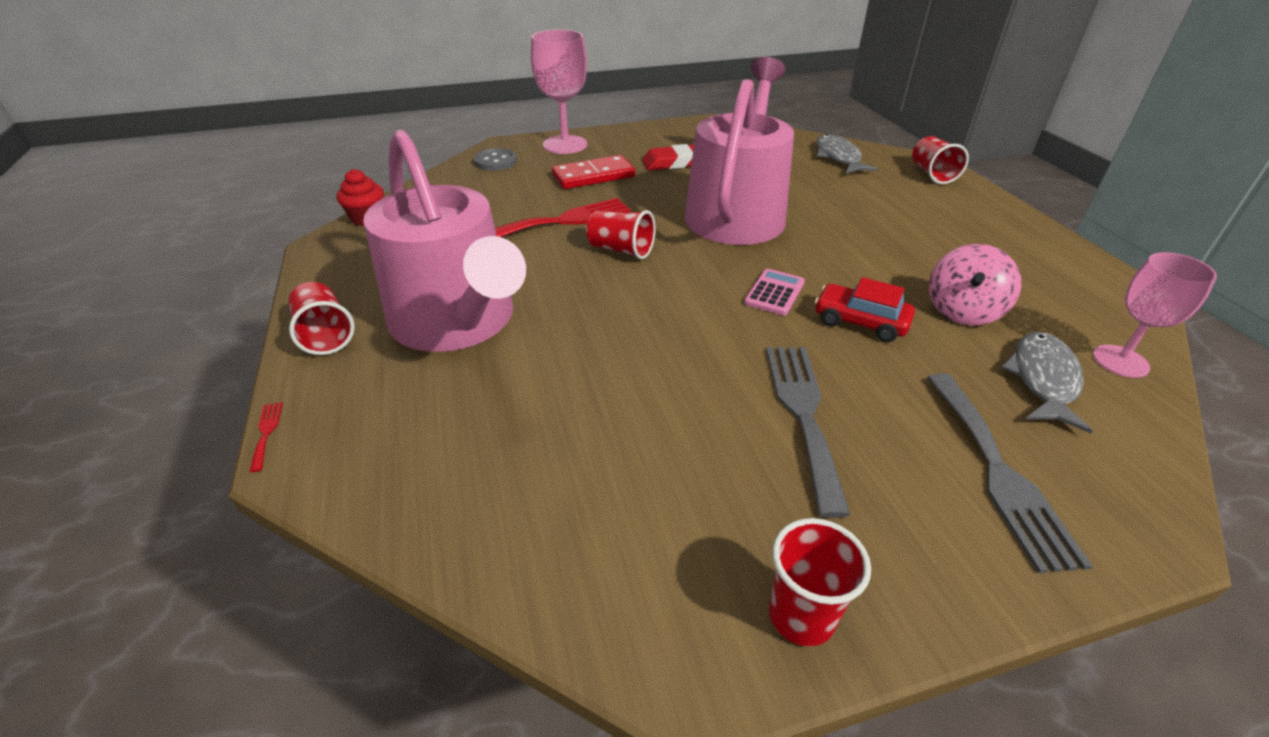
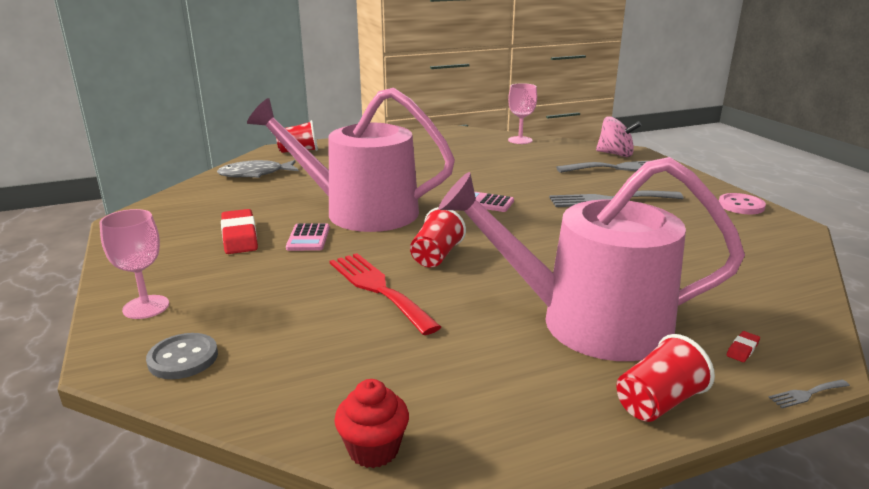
camera: 95 degrees left, 15 degrees down
(266, 432) = (806, 394): red fork -> grey fork
(357, 414) = (742, 349): none -> red eraser
(458, 322) = (588, 322): pink watering can -> pink watering can turned 135 degrees counterclockwise
(565, 145) = (146, 307): pink goblet -> pink goblet, size x0.67
(593, 176) = (262, 280): red domino -> none
(671, 189) = (308, 238): none -> pink calculator
(801, 616) = (741, 206): red cup -> pink button
(860, 322) = (511, 183): red car -> none
(963, 311) = (488, 161): pink spinning top -> pink spinning top (615, 154)
(1043, 379) = (544, 154): grey fish -> none

